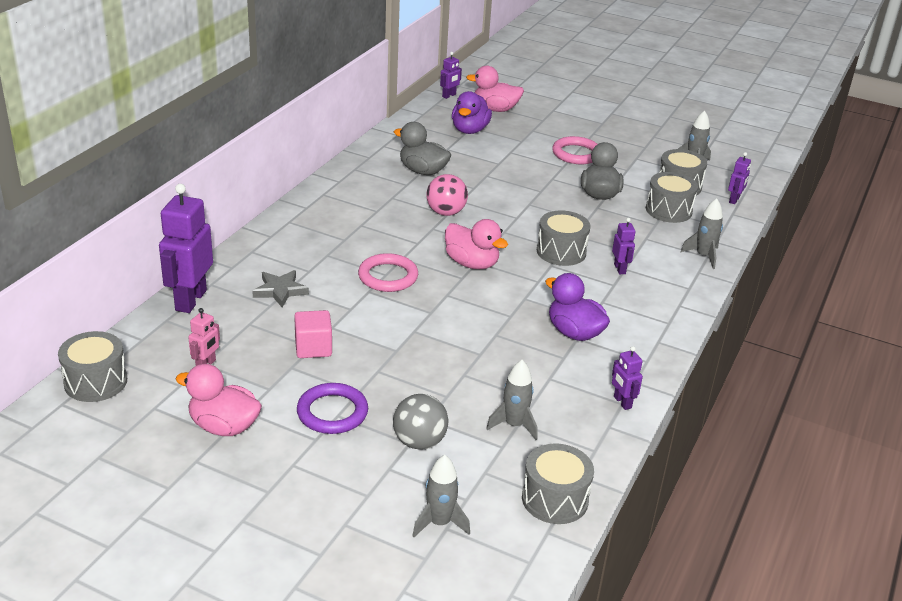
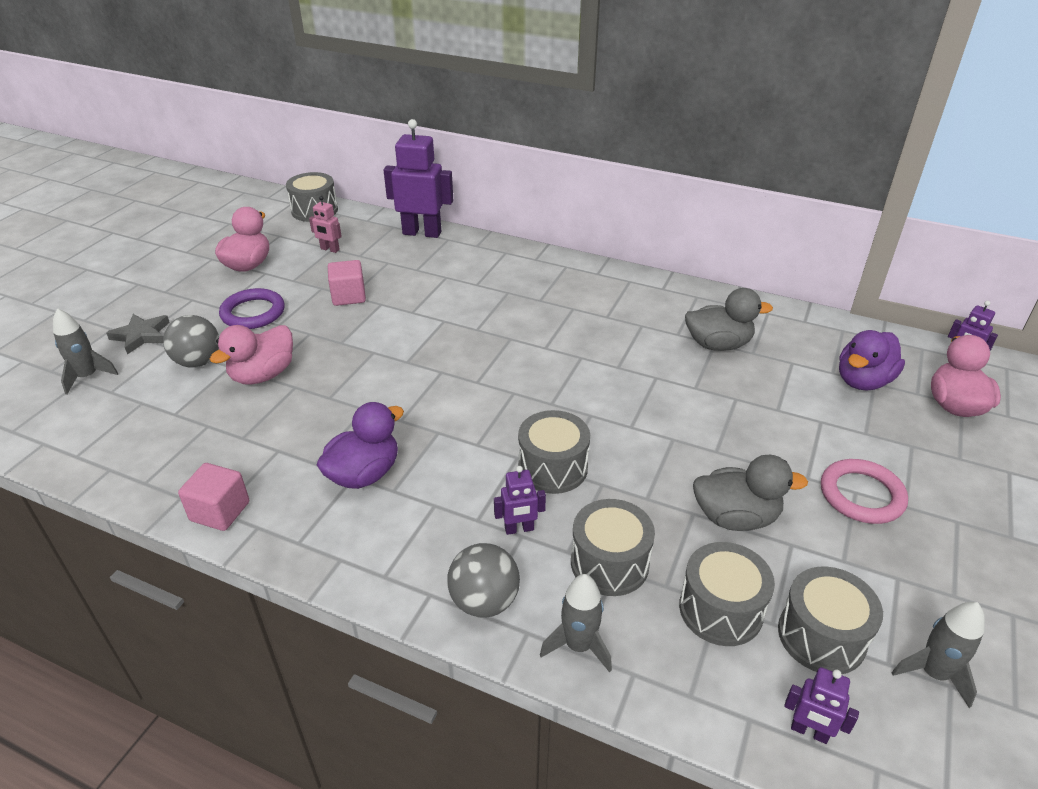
camera: 90 degrees right, 5 degrees up
(280, 291) = (440, 272): grey star -> grey star (141, 335)
(388, 276) = (472, 331): pink ring -> none
(422, 171) = (718, 344): grey duck -> grey duck turned 60 degrees clockwise
(446, 212) = (621, 366): pink ball -> none
(469, 130) = (863, 381): purple duck -> purple duck turned 60 degrees counterclockwise
(472, 263) = (508, 388): pink duck -> pink duck (263, 375)
(514, 425) = (204, 422): grey rocket -> none
(555, 499) = (84, 449): grey drum -> grey drum (609, 563)
(622, 402) = (220, 511): purple robot -> pink cube
(680, 285) = (484, 601): none -> grey ball

